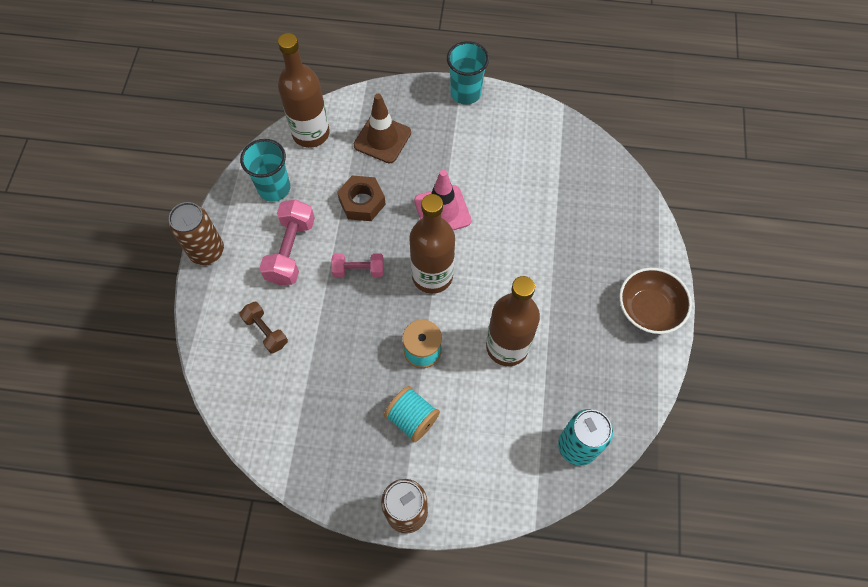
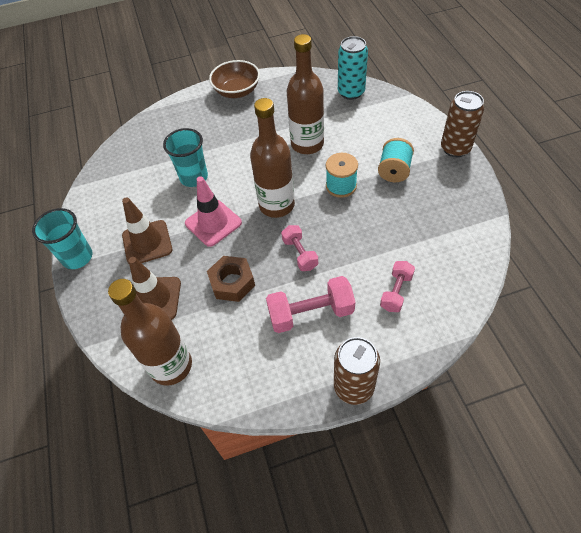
camera: 110 degrees left, 10 degrees down
(266, 331) = (396, 292): brown dumbbell -> pink dumbbell
(274, 188) = (252, 364): turquoise cup -> turquoise cup (194, 177)
(450, 150) = (147, 242): none -> brown traffic cone

